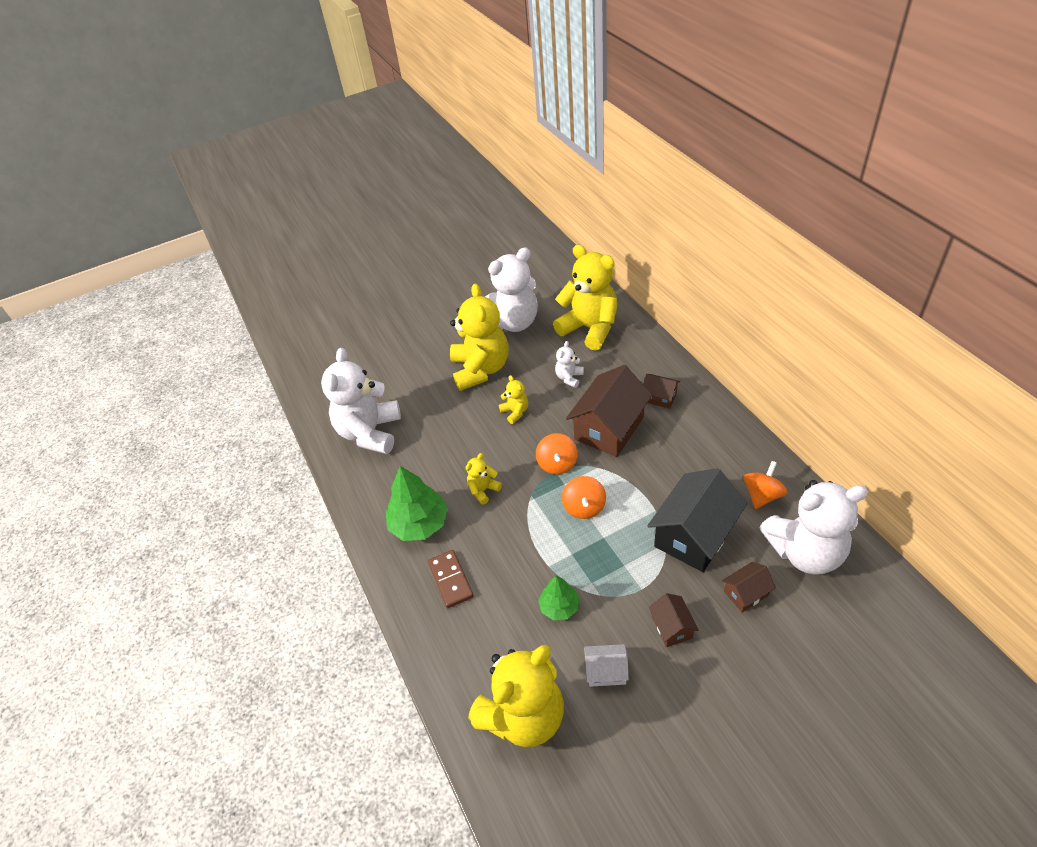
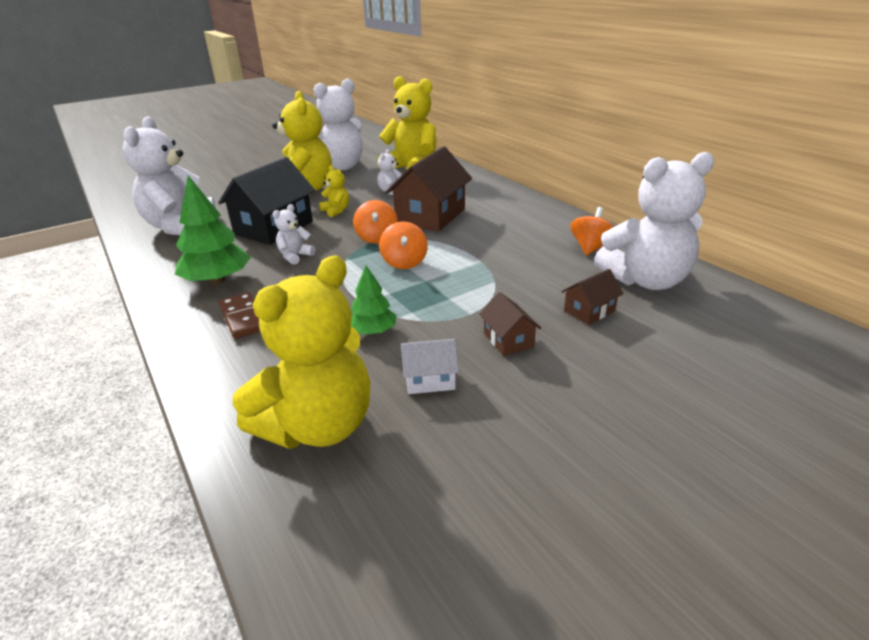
camera: 10 degrees left, 15 degrees down
(483, 490) = (295, 256): yellow teddy bear -> white teddy bear
(660, 397) = (479, 199): brown house -> none
(694, 535) = (524, 275): black house -> black house (274, 228)

